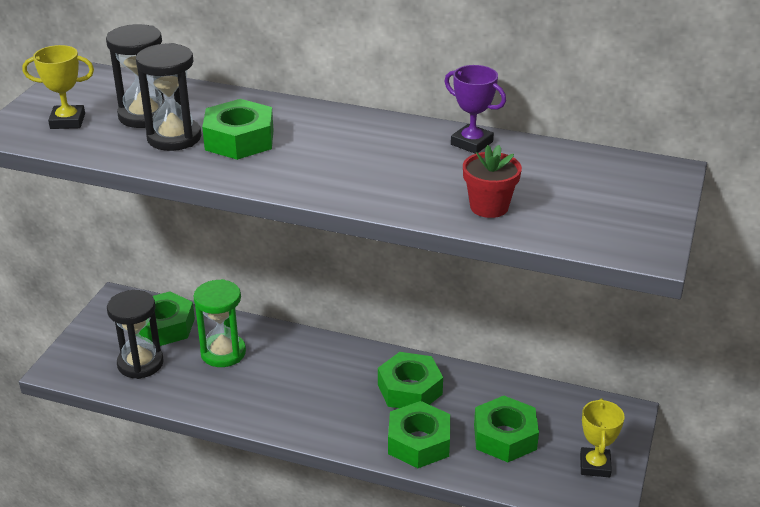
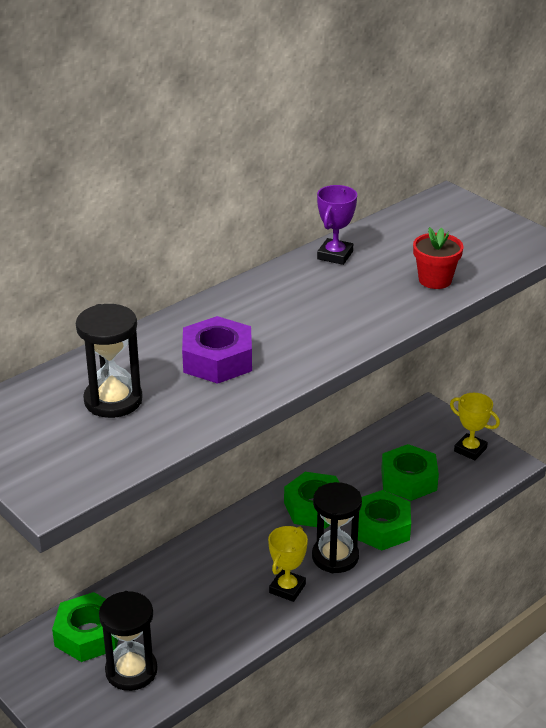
camera: 60 degrees left, 0 degrees up
(67, 121) = (73, 450): yellow trophy -> yellow trophy (287, 588)
(174, 137) = (176, 394): black hourglass -> black hourglass (335, 557)
(223, 353) = (167, 605): green hourglass -> none
(239, 140) = (217, 360): green nut -> purple nut
(471, 143) = (335, 255): purple trophy -> purple trophy turned 45 degrees counterclockwise

